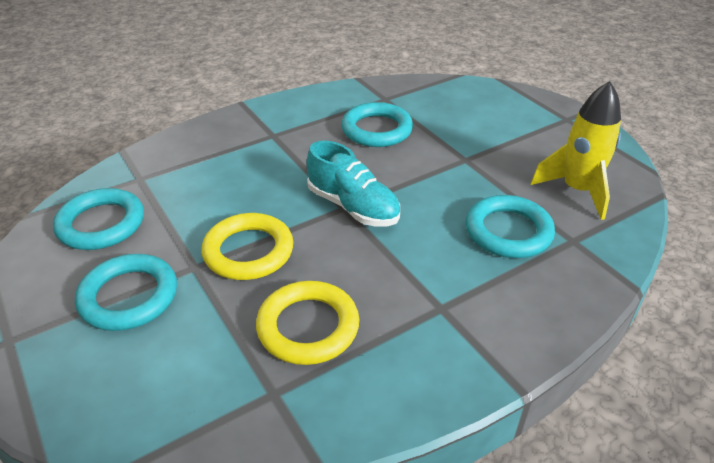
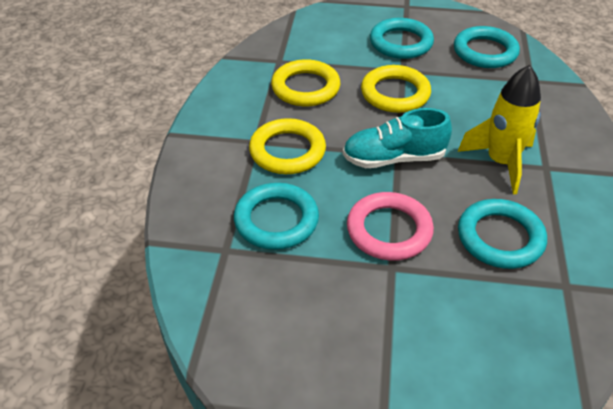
camera: 130 degrees right, 5 degrees up
(425, 275) = (287, 151): none -> yellow ring
(436, 174) = (389, 230): none -> pink ring
(577, 190) = (267, 309): yellow rocket -> yellow rocket (501, 162)

